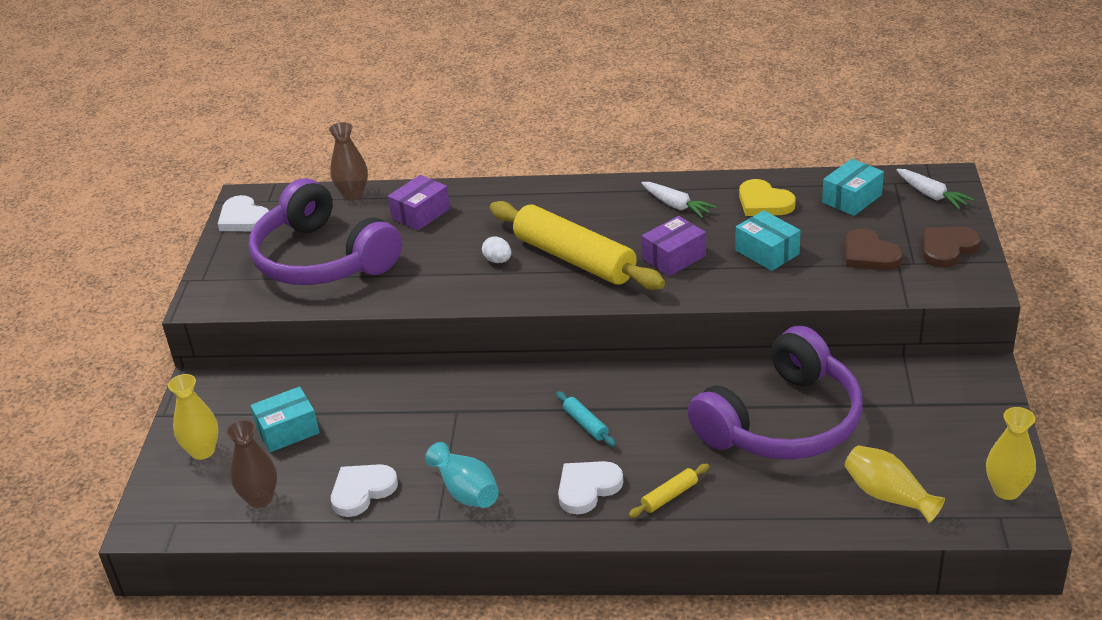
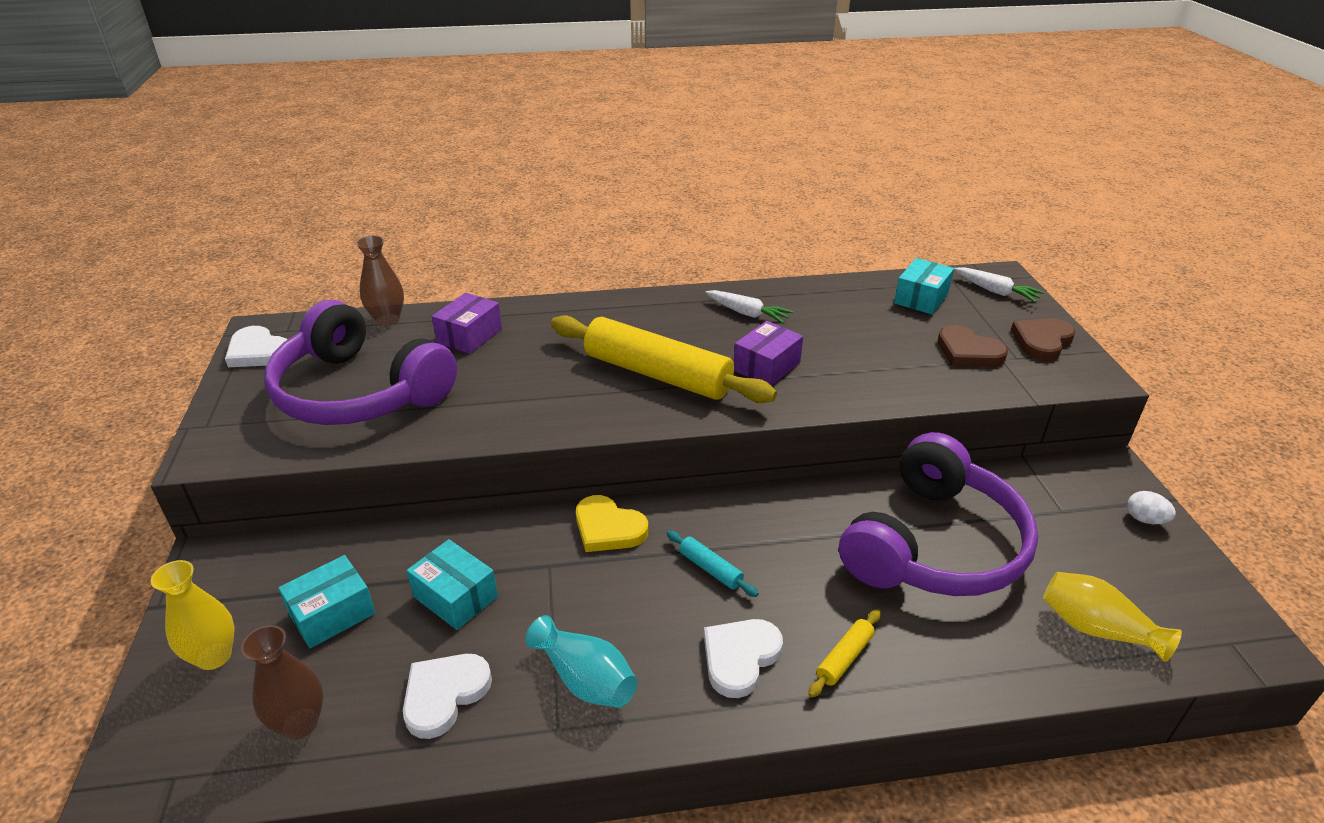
camera: 15 degrees left, 0 degrees up
(498, 260) = (570, 381): white egg -> white egg (1144, 519)
(764, 202) = (836, 306): yellow heart -> yellow heart (608, 528)
(767, 252) = (862, 355): turquoise box -> turquoise box (455, 596)
(1006, 490) = (1219, 607): yellow vase -> none

